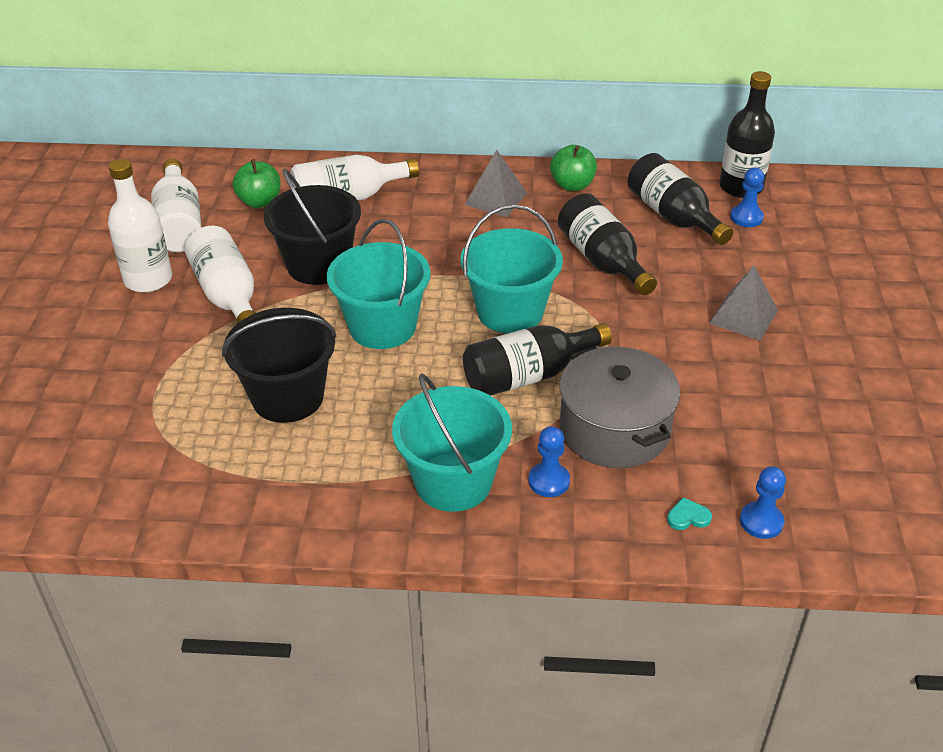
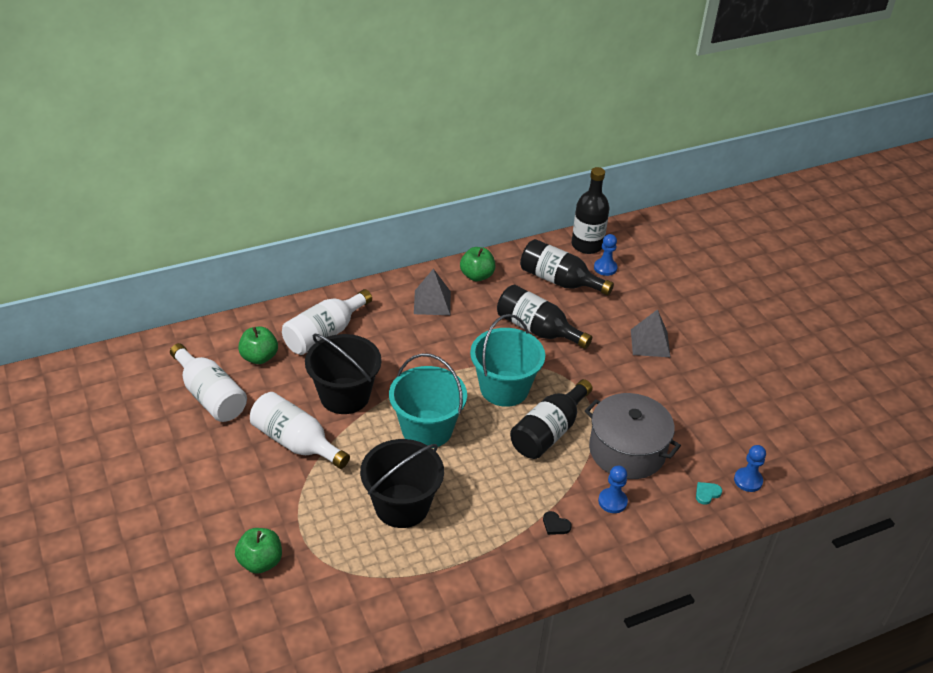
camera: 30 degrees left, 0 degrees up
(91, 401) = (260, 562): none -> green apple
(148, 279) = (223, 450): white bottle -> none
(453, 482) = (555, 525): turquoise bucket -> black heart

